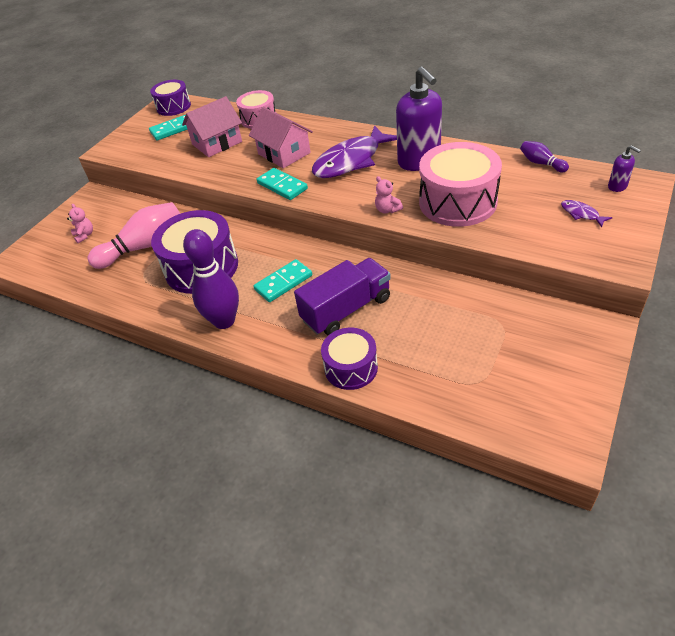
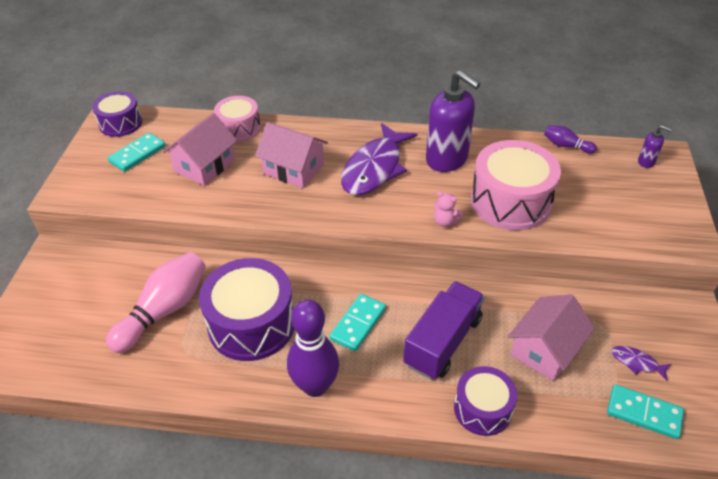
camera: 25 degrees left, 0 degrees up
(84, 235) = (75, 310): pink teddy bear -> none
(282, 186) = (314, 210): turquoise domino -> turquoise domino (644, 413)
(435, 334) = (545, 350): none -> pink house
(581, 214) = (631, 197): purple fish -> purple fish (637, 362)

